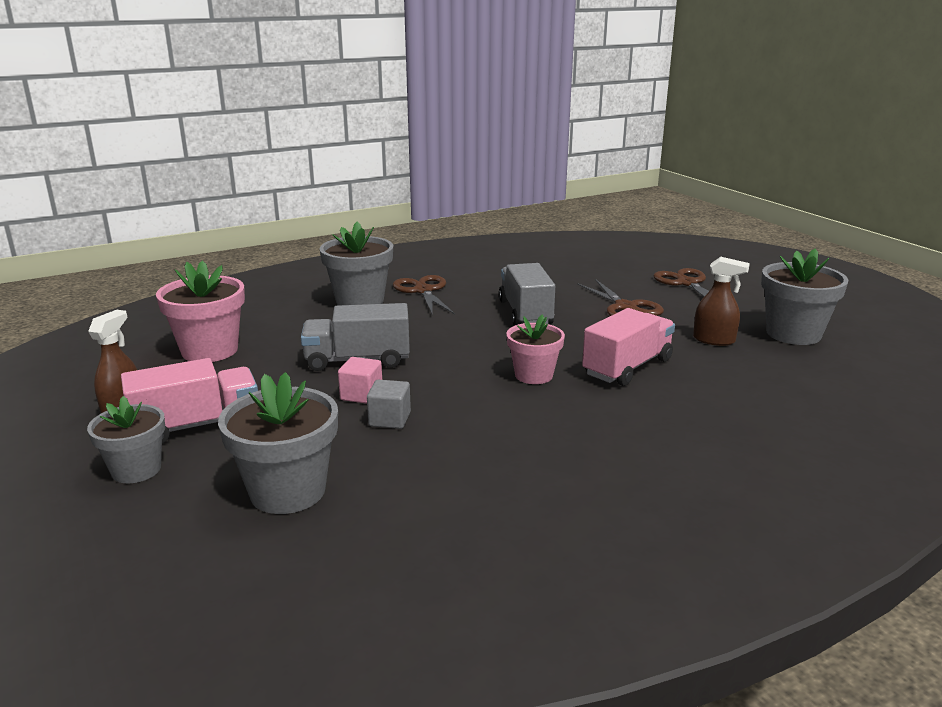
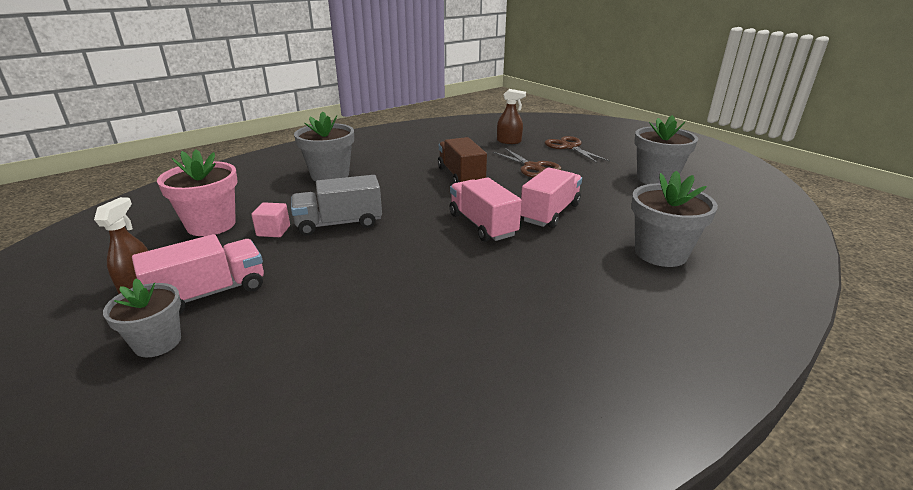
camera: 10 degrees left, 5 degrees up
(288, 491) = (303, 348): grey flower pot -> grey flower pot (660, 253)
(361, 395) = (349, 253): pink cube -> pink cube (273, 231)
(389, 419) = (377, 272): grey cube -> none
(423, 291) = (378, 164): brown scissors -> none
(525, 313) = (461, 176): grey truck -> brown truck
(533, 375) = (482, 225): pink flower pot -> pink truck
(714, 340) = (604, 187): brown spray bottle -> brown spray bottle (509, 141)

